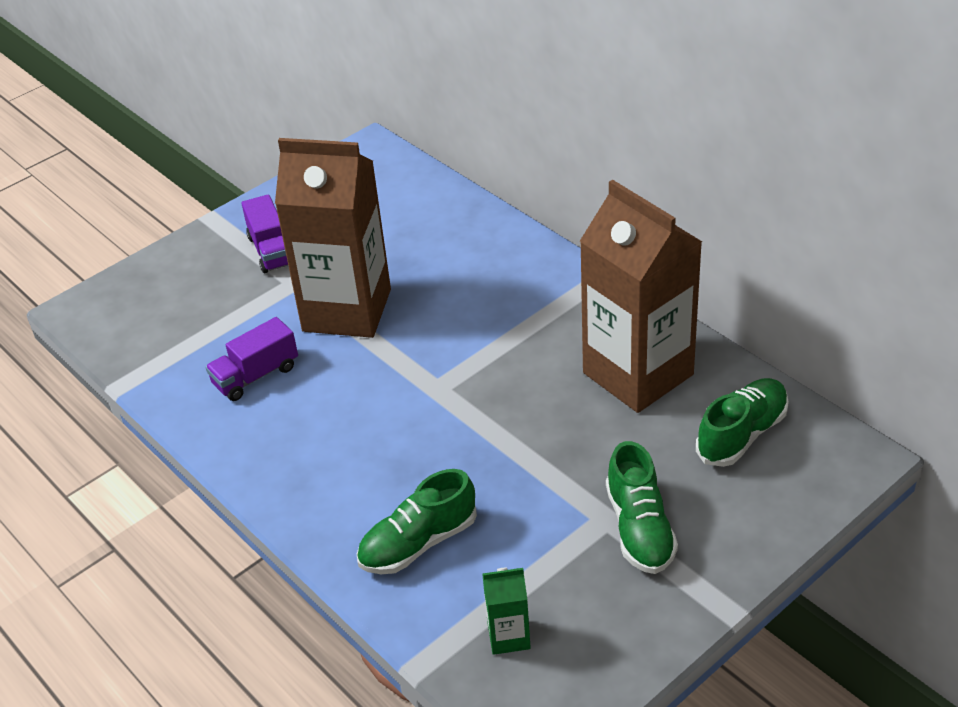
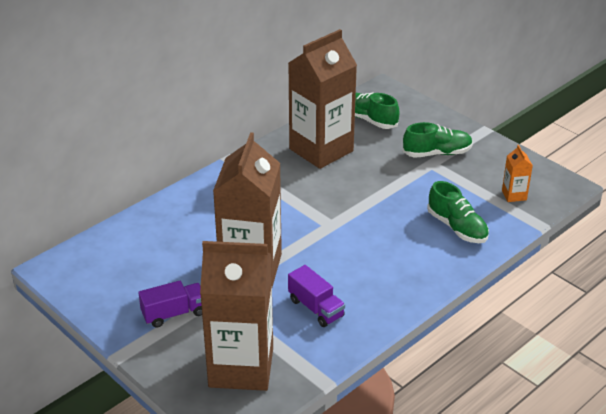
camera: 95 degrees left, 5 degrees down
(165, 312) = (241, 367): none -> brown carton
(508, 636) = (514, 195): green carton -> orange carton

